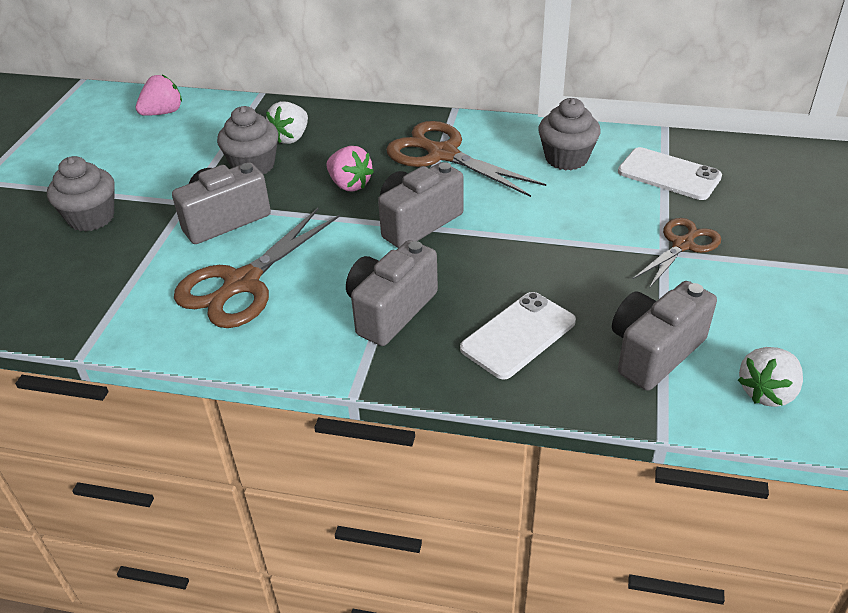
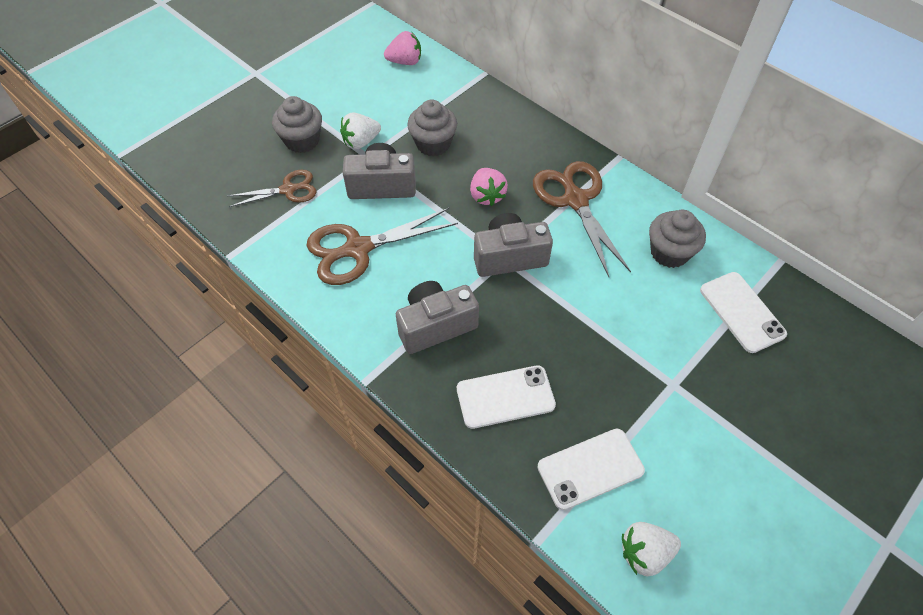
camera: 30 degrees right, 15 degrees up
(291, 137) = (476, 129): white strawberry -> white strawberry (361, 142)
(654, 352) = (590, 468): grey camera -> white phone
(682, 245) = (693, 386): brown scissors -> brown scissors (288, 190)

